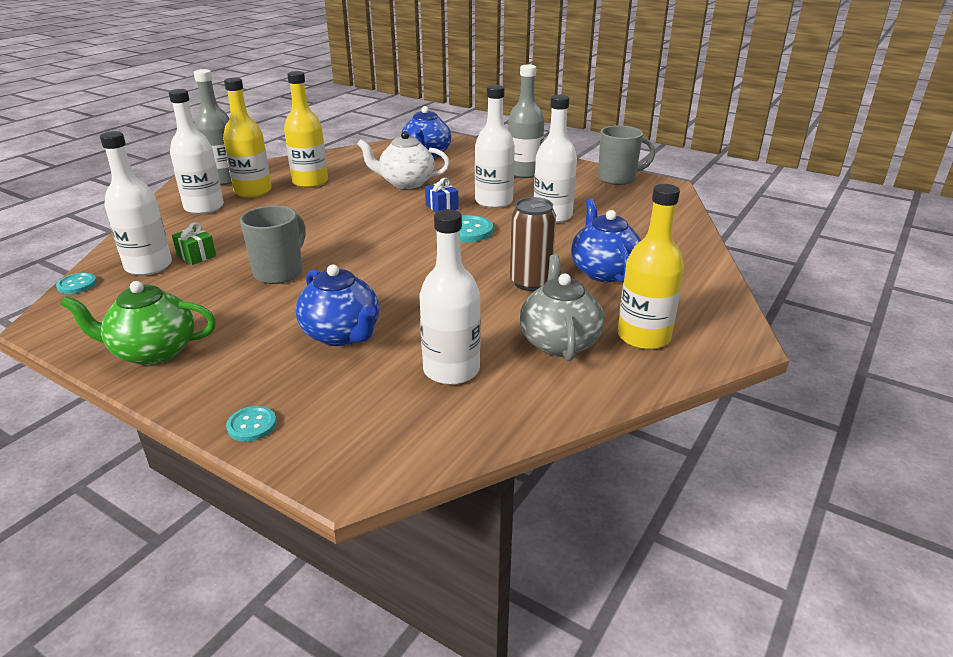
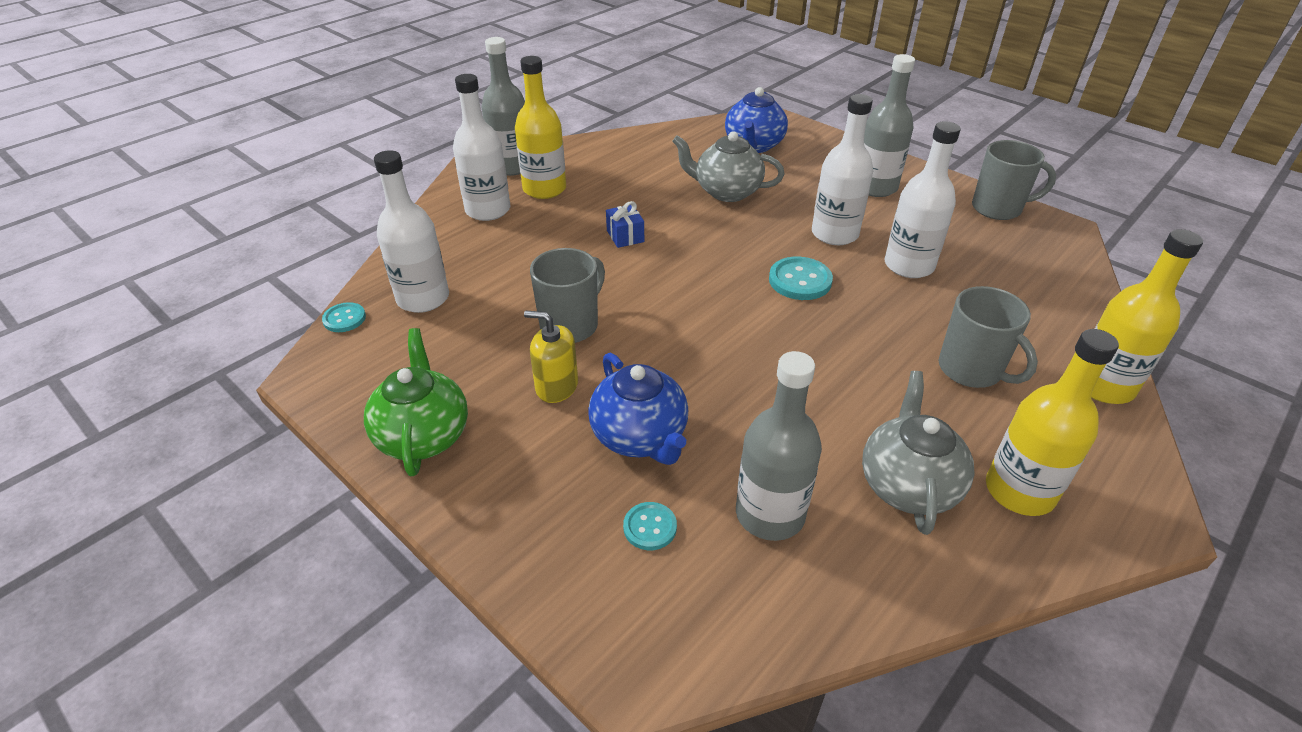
camera: 10 degrees right, 10 degrees up
(153, 351) = (423, 435): green teapot -> green teapot turned 75 degrees clockwise
(196, 255) = (477, 287): green gift -> none
(252, 425) = (530, 569): turquoise button -> turquoise button (650, 527)
(269, 310) = (556, 386): none -> yellow soap dispenser
(310, 182) = (611, 180): yellow bottle -> yellow bottle (1102, 386)
(406, 183) = (726, 192): white teapot -> grey teapot
(442, 207) = (769, 236): blue gift -> blue gift (625, 236)
(451, 370) = (770, 514): white bottle -> grey bottle
(530, 282) = (875, 378): brown can -> none
(603, 271) = (971, 370): blue teapot -> grey mug

